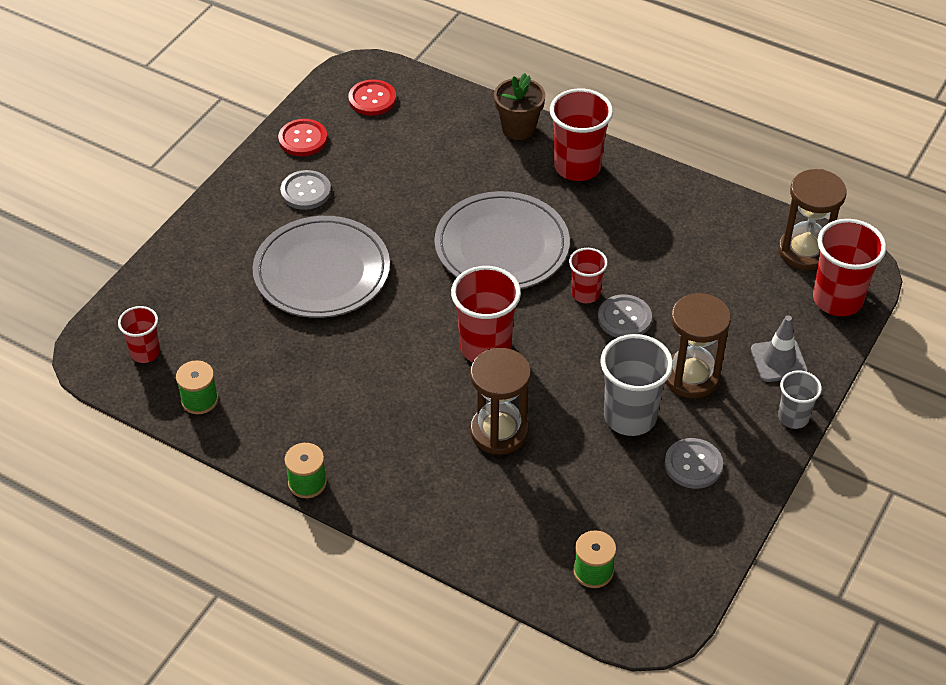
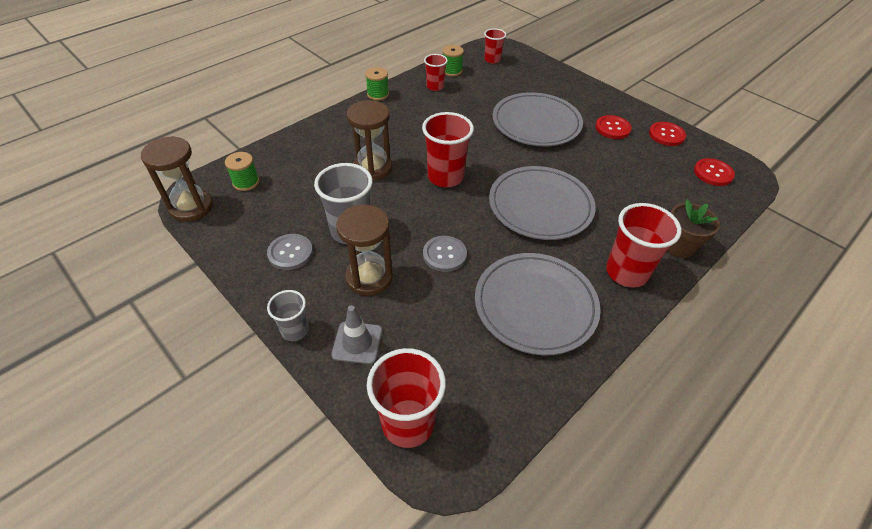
camera: 105 degrees right, 0 degrees up
(306, 191) = (612, 128): grey button -> red button
(585, 294) = (477, 239): red cup -> red cup (435, 86)
(658, 232) = (535, 305): none -> grey plate
(804, 251) = (481, 419): brown hourglass -> brown hourglass (191, 207)

